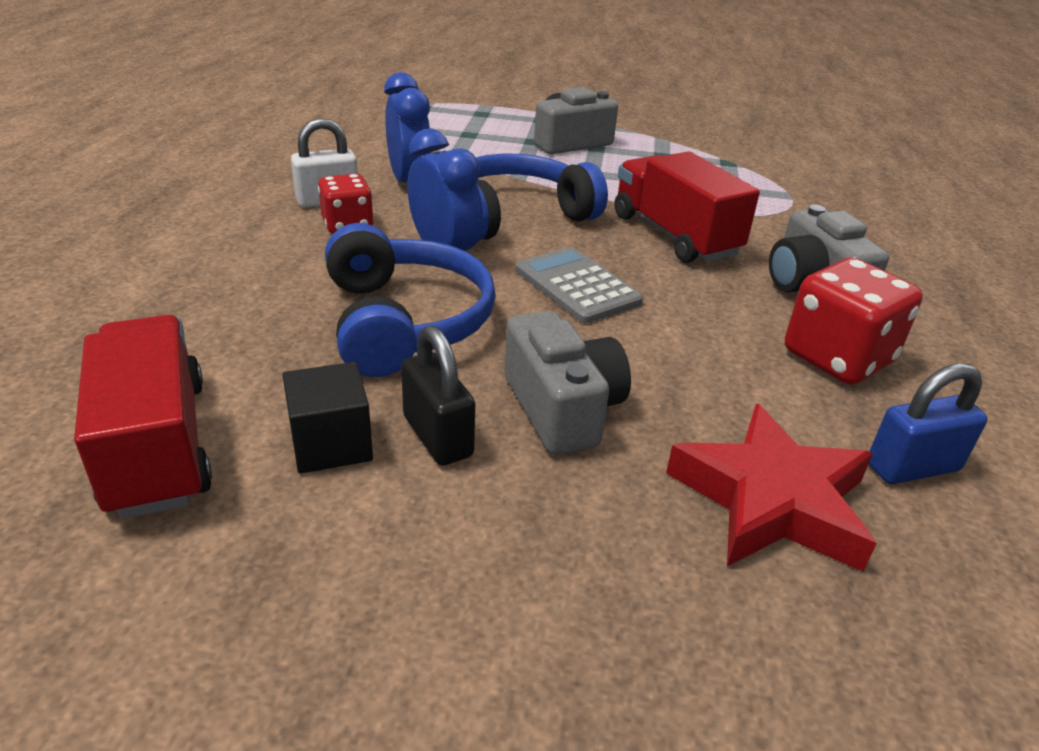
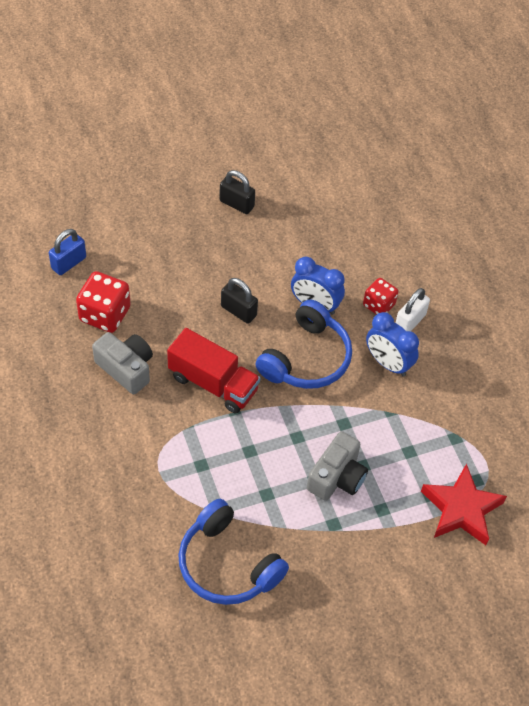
camera: 150 degrees right, 20 degrees up
(157, 446) = (317, 163): red truck -> none
(331, 444) = (267, 186): black cube -> none
(405, 321) = (292, 251): blue headphones -> blue headphones (227, 564)
(562, 408) = (203, 234): grey camera -> none
(577, 286) = (238, 311): grey calculator -> black padlock
(772, 500) = (115, 227): red star -> red star (461, 509)

